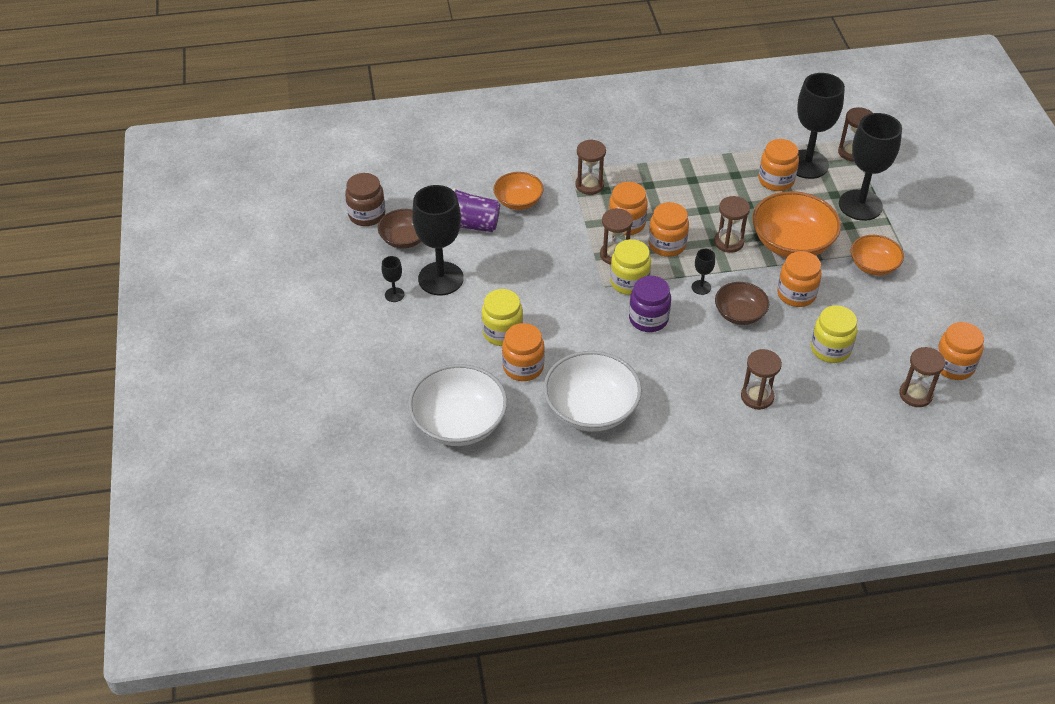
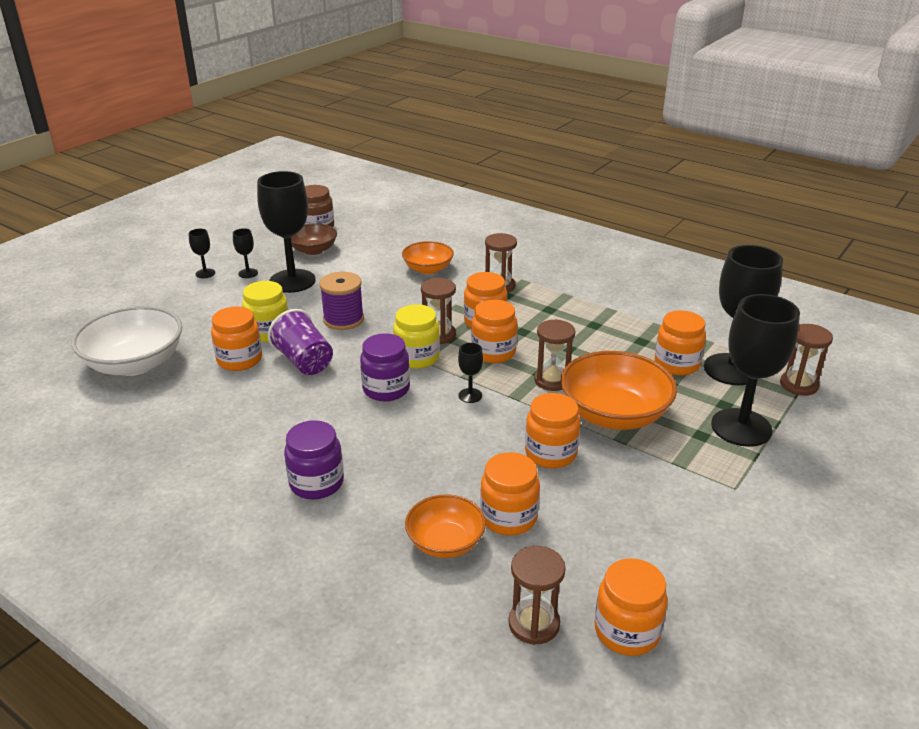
camera: 45 degrees right, 15 degrees down
(361, 318) = (205, 273): none -> black goblet
(473, 225) = (371, 265): purple cup -> purple cup (304, 361)
(534, 286) = (343, 320): none -> purple spool
(591, 409) = (229, 417): white bowl -> none
(711, 408) = (316, 483): none -> purple jar
(739, 314) = (469, 434): brown bowl -> none
(757, 397) = (370, 504): brown hourglass -> none
(830, 349) = (508, 517): yellow jar -> orange jar
(873, 266) = (675, 481): orange bowl -> orange bowl (445, 542)

